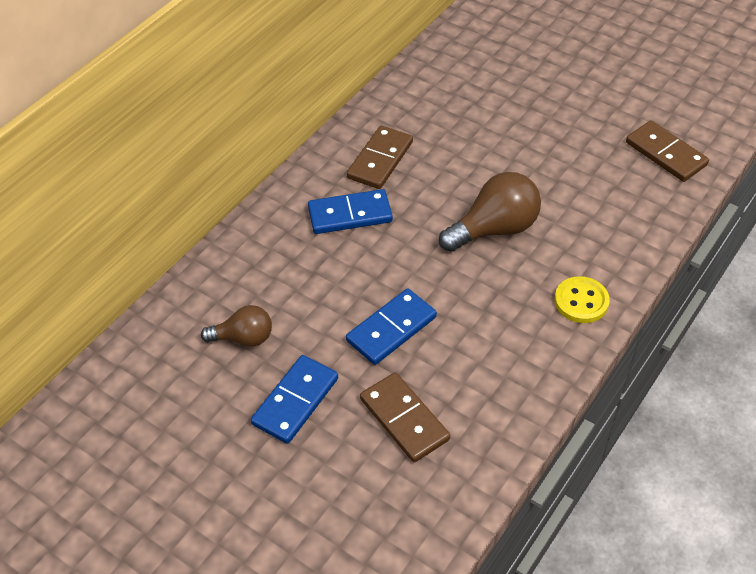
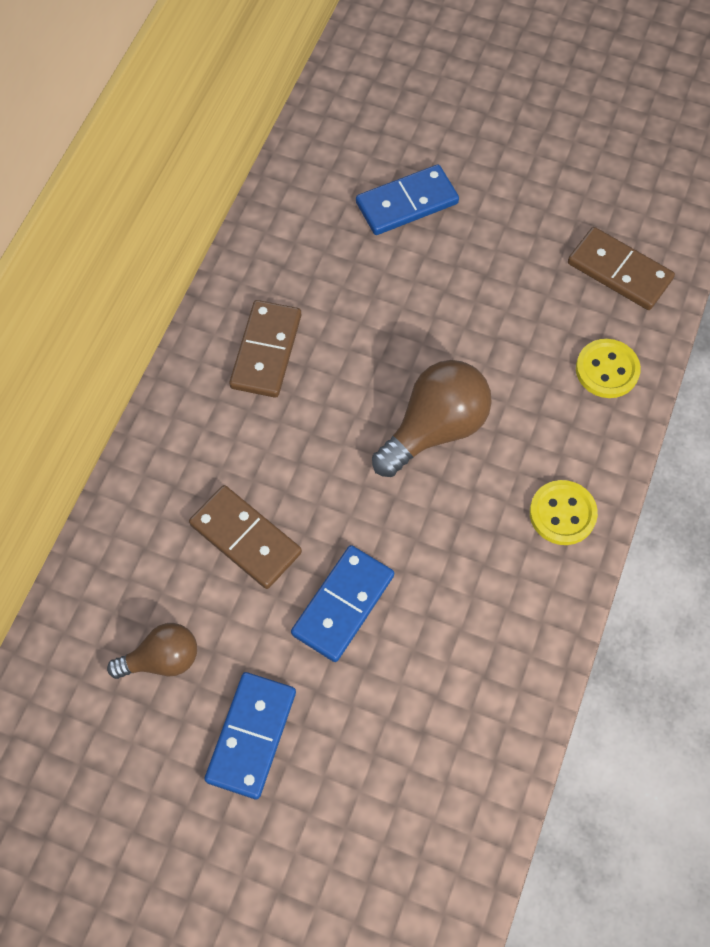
camera: 15 degrees left, 15 degrees up
(350, 215) = (249, 444): blue domino -> blue domino (407, 203)
(404, 419) = (390, 730): brown domino -> brown domino (246, 538)
(640, 214) = (607, 370): none -> yellow button

